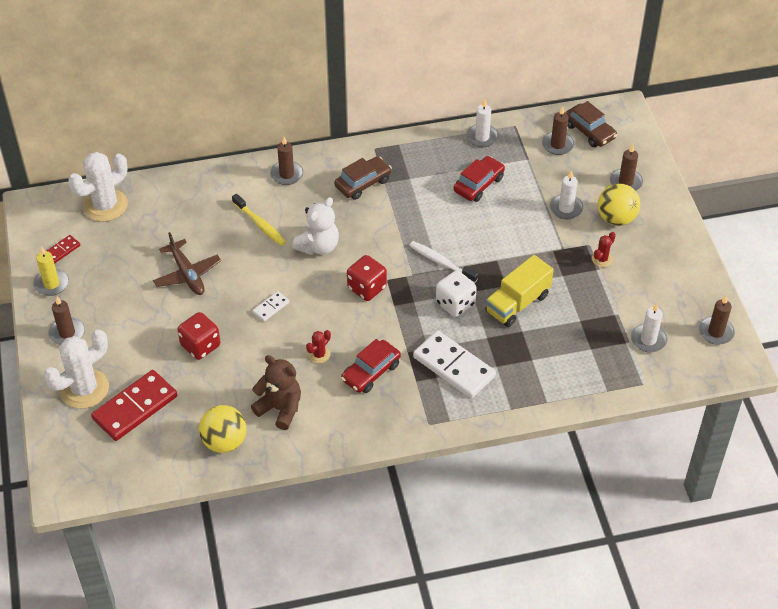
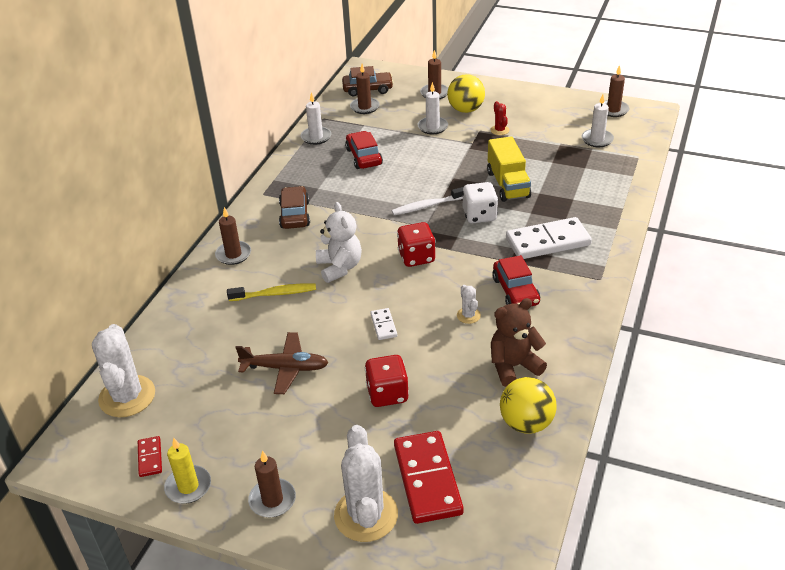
camera: 55 degrees left, 10 degrees down
(319, 354) = (468, 315): red cactus -> white cactus

